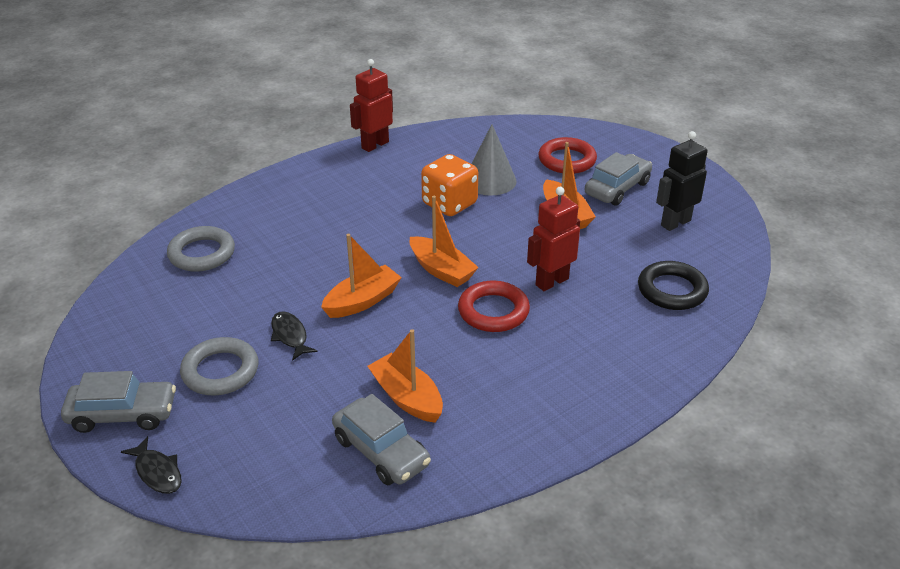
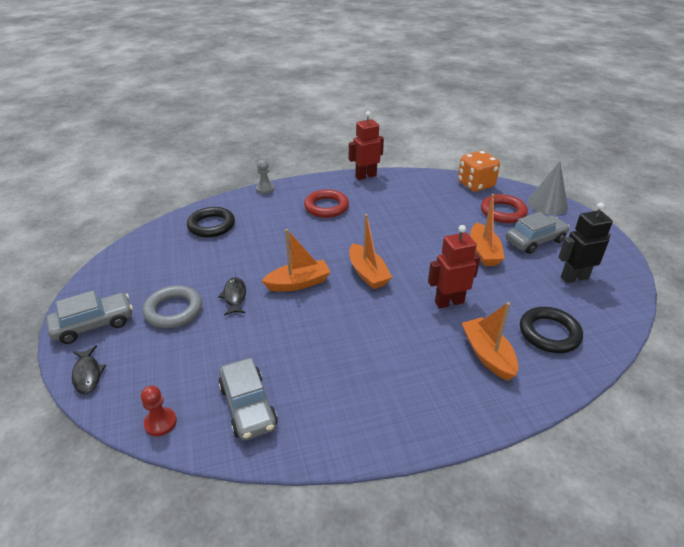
camera: 20 degrees right, 0 degrees up
(122, 414) = (93, 324): grey car -> grey car turned 45 degrees counterclockwise
(202, 253) = (211, 225): grey ring -> black ring
(247, 188) = (265, 189): none -> grey pawn
(288, 497) = (160, 423): none -> red pawn
(407, 397) = (291, 367): orange boat -> orange boat (487, 355)
(449, 204) = (398, 226): orange dice -> orange dice (475, 185)
(490, 180) = (436, 215): grey cone -> grey cone (547, 204)
(493, 311) = (391, 314): red ring -> red ring (326, 207)

